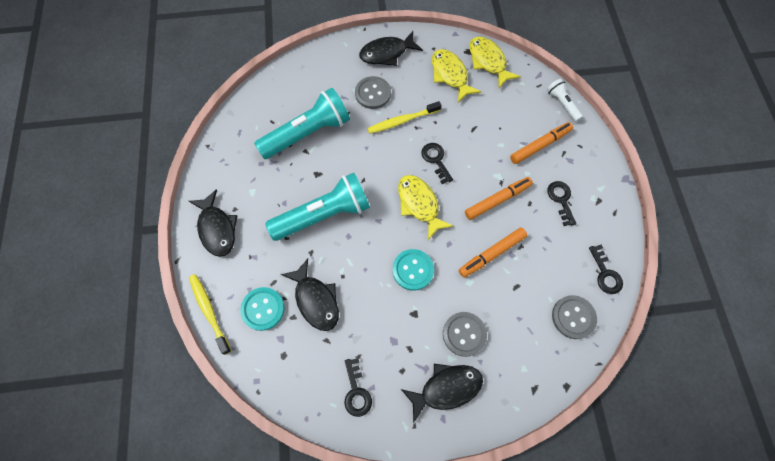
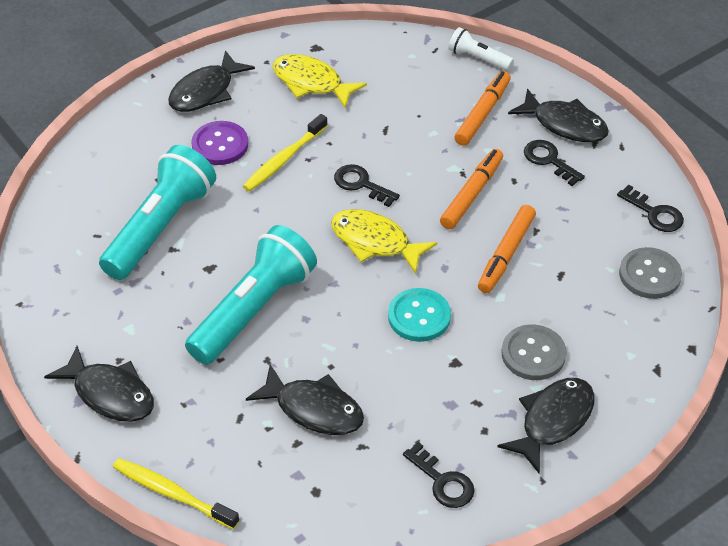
camera: 30 degrees left, 20 degrees down
(263, 309) = (248, 454): turquoise button -> none
(373, 93) = (220, 145): grey button -> purple button
(488, 61) = (351, 49): yellow fish -> none
(587, 178) = (565, 124): none -> black fish

